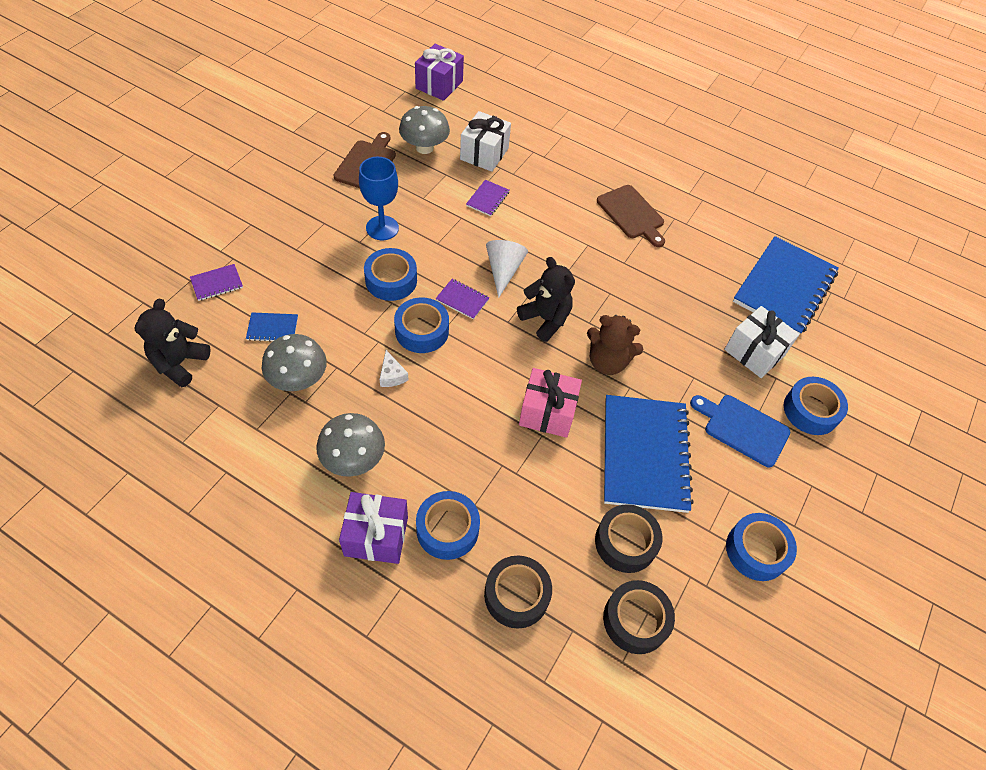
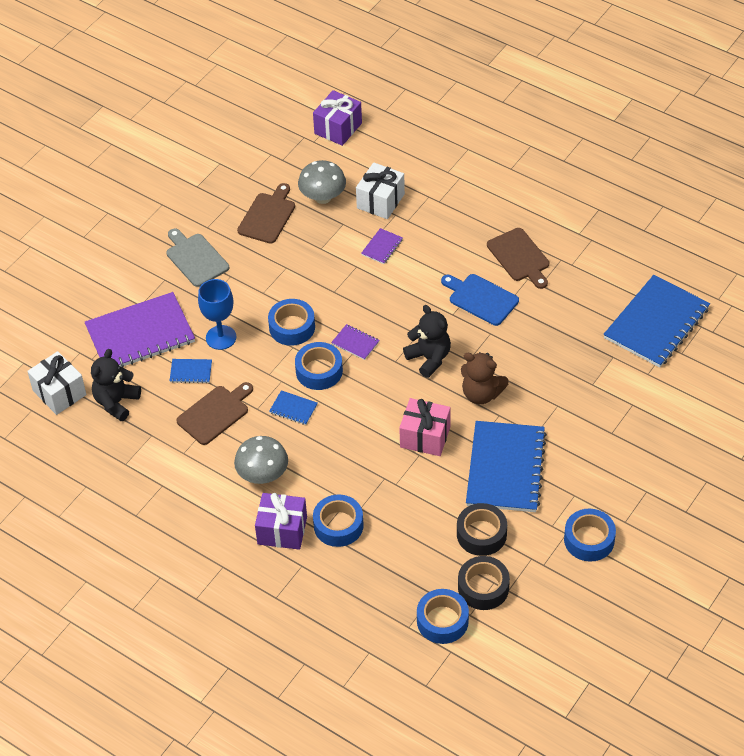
camera: 10 degrees right, 5 degrees down
(217, 283) = (140, 334): purple notebook -> purple notebook, size x2.40
(287, 203) = (196, 258): none -> grey cutting board
(298, 379) = (215, 413): grey mushroom -> brown cutting board
(382, 228) = (283, 279): blue goblet -> blue goblet (221, 337)
(392, 375) = (293, 409): white cheese -> blue notebook
(503, 270) = (394, 315): white cone -> none
(516, 595) = (391, 571): black tape -> none
(743, 428) = (594, 447): blue cutting board -> blue cutting board (481, 298)
(754, 352) = (616, 383): white gift -> white gift (59, 393)
(811, 410) = (658, 431): blue tape -> blue tape (442, 621)

